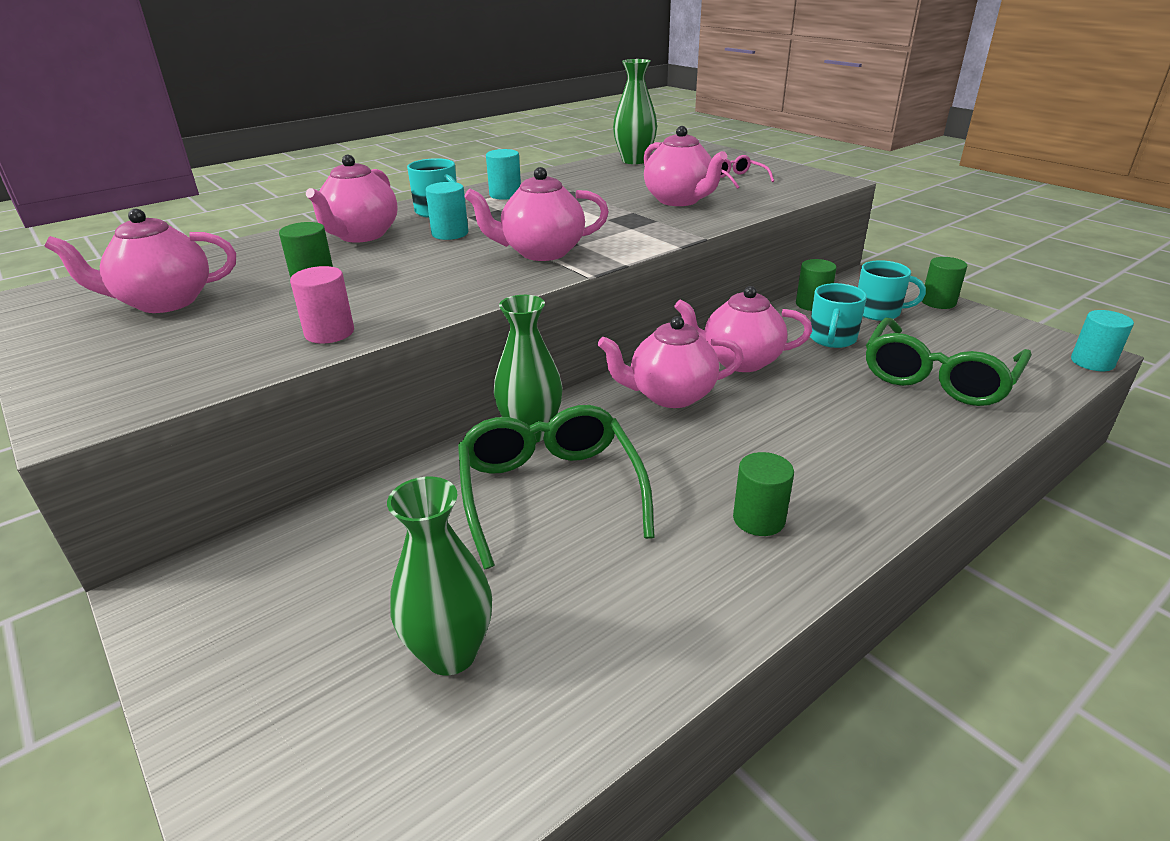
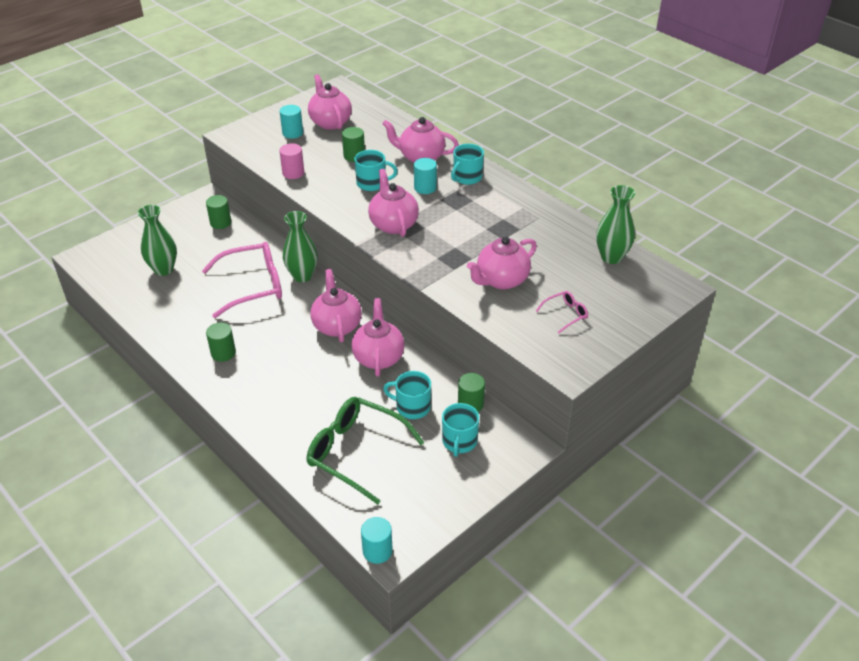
camera: 85 degrees right, 10 degrees up
(415, 266) = (372, 183): none -> turquoise mug
(505, 195) = (506, 200): turquoise cylinder -> turquoise cylinder (292, 133)
(550, 491) = (253, 286): green glasses -> pink glasses
(938, 302) = (482, 484): green cylinder -> green cylinder (220, 223)

